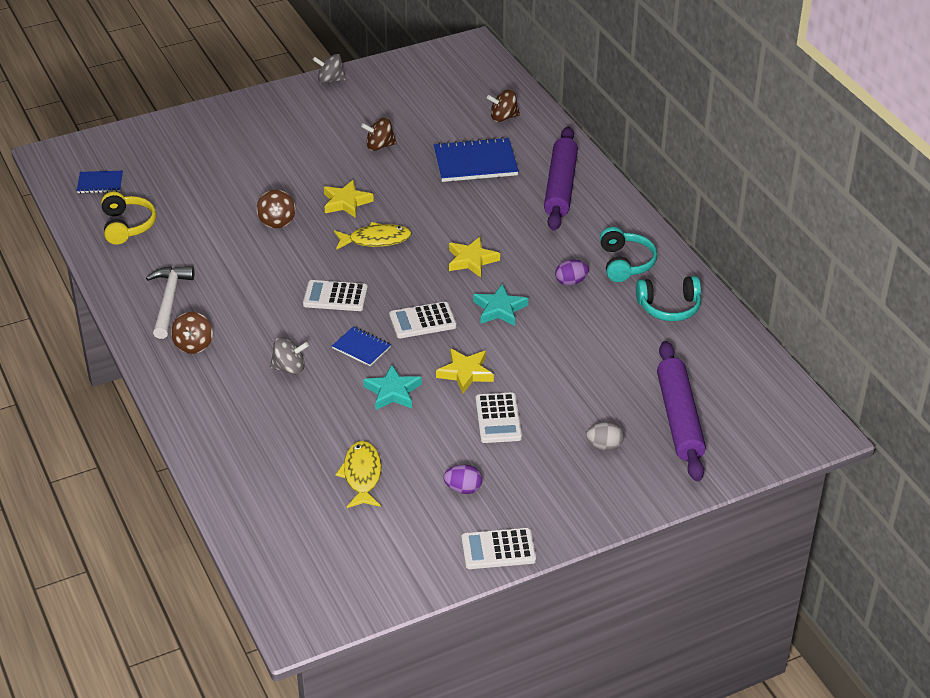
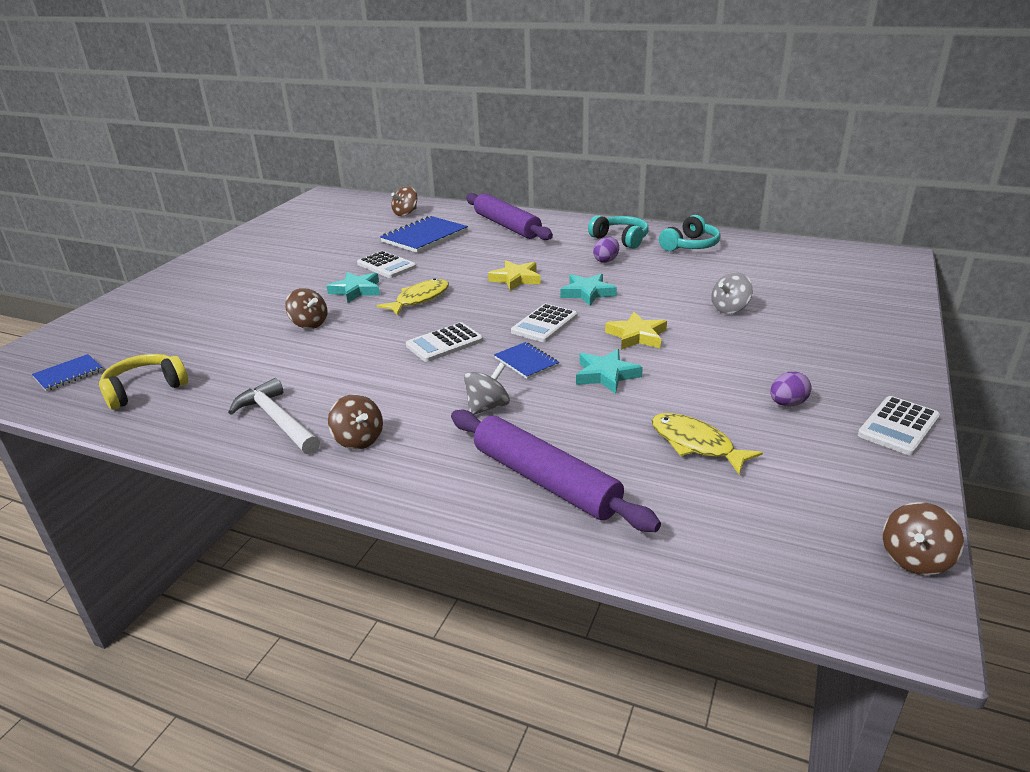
camera: 40 degrees left, 10 degrees down
(127, 226) = (145, 389): yellow headphones -> yellow headphones turned 75 degrees counterclockwise
(330, 81) = (233, 241): grey spinning top -> grey spinning top (729, 309)
(346, 202) = (356, 290): yellow star -> turquoise star
(361, 348) = (526, 362): blue notebook -> blue notebook turned 60 degrees clockwise
(379, 146) = (333, 255): brown spinning top -> brown spinning top (915, 559)
(498, 418) = (715, 348): white calculator -> white calculator (386, 265)
(604, 446) = (812, 324): grey egg -> none
(679, 418) = (818, 288): purple rolling pin -> purple rolling pin (545, 480)

